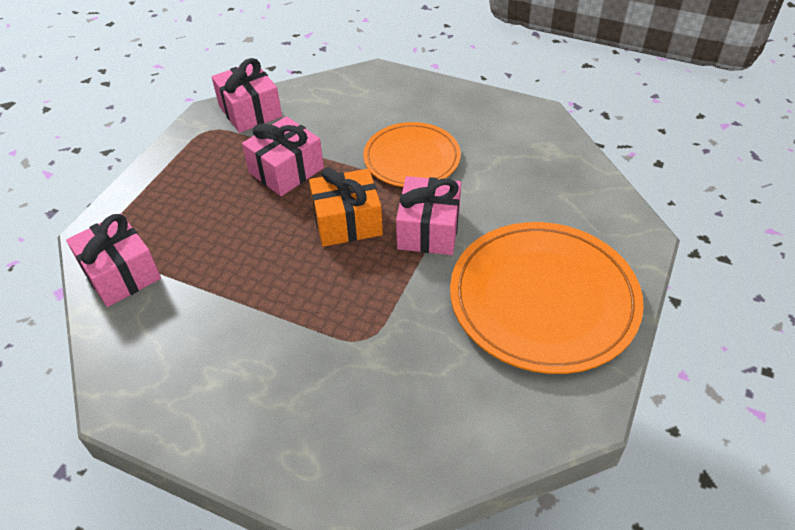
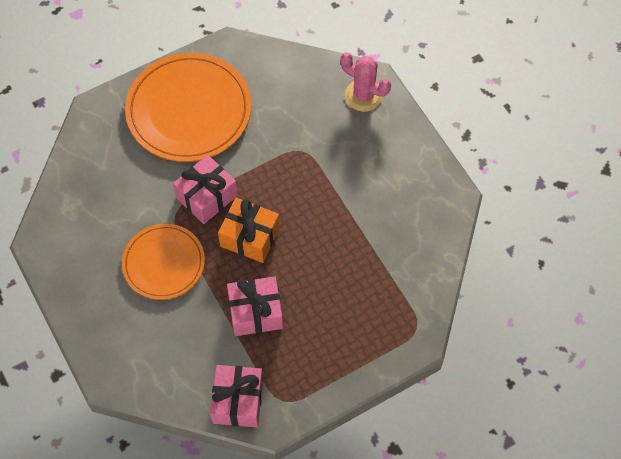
camera: 145 degrees left, 15 degrees up
(121, 273) = (414, 291): pink gift -> none
(339, 467) = (363, 95): none -> pink cactus

